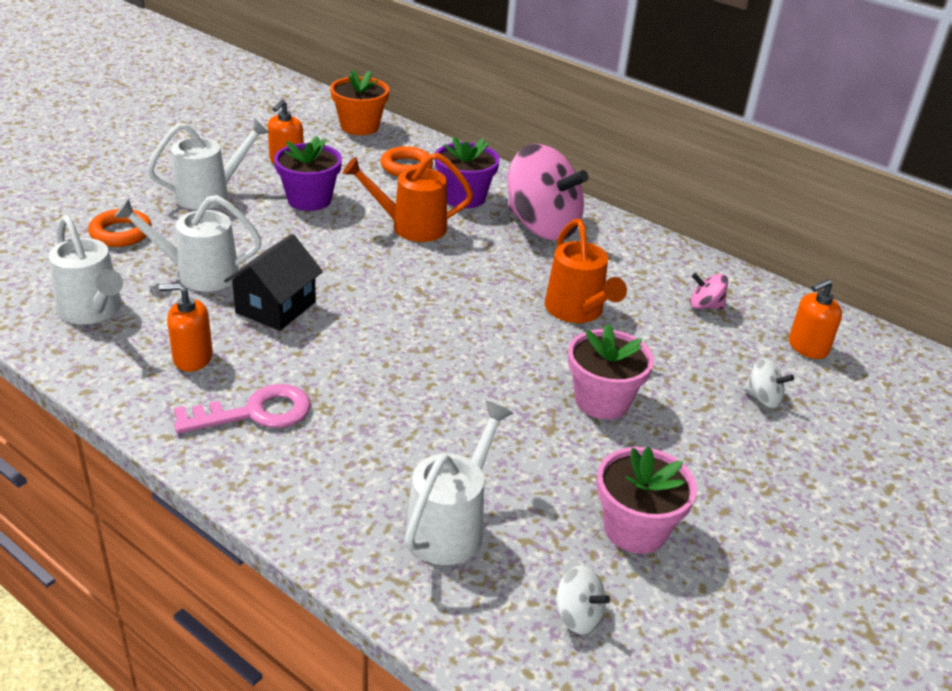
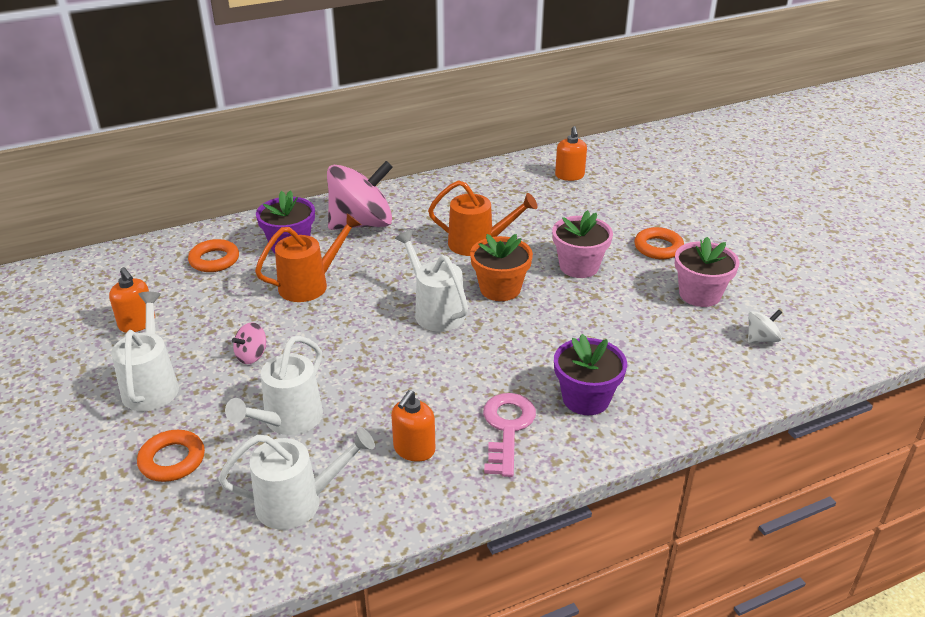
camera: 60 degrees left, 0 degrees up
(275, 307) = (373, 385): black house -> none
(309, 200) = (219, 326): purple flower pot -> purple flower pot (586, 399)
(359, 126) = (116, 265): orange flower pot -> orange flower pot (500, 289)
(410, 227) = (310, 284): orange watering can -> orange watering can turned 150 degrees counterclockwise
(451, 525) = (669, 365): white watering can -> white watering can (435, 311)
(705, 306) = (505, 194): pink spinning top -> pink spinning top (252, 356)
(714, 465) = (658, 247): none -> orange ring
(763, 398) = (608, 209): white spinning top -> none

